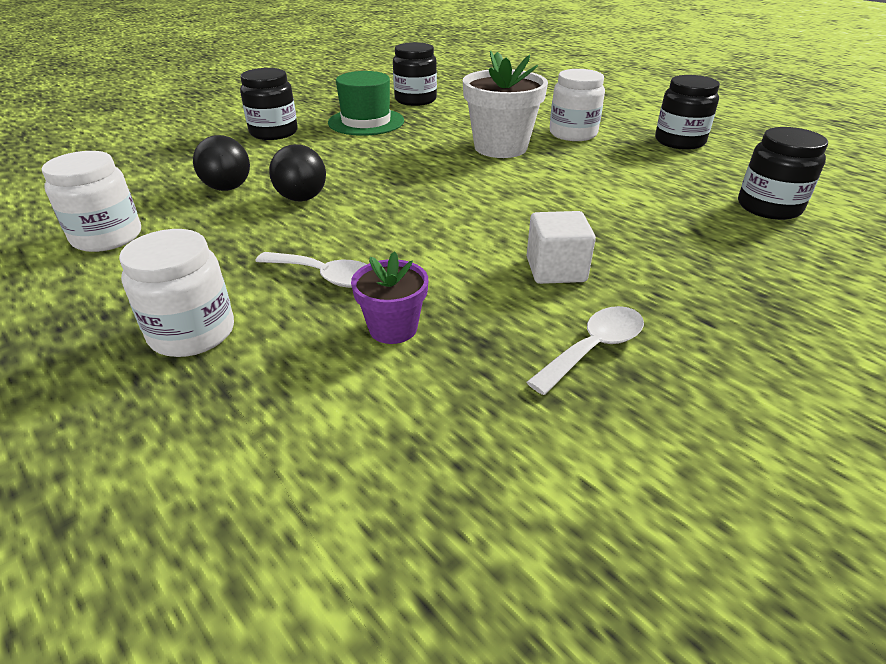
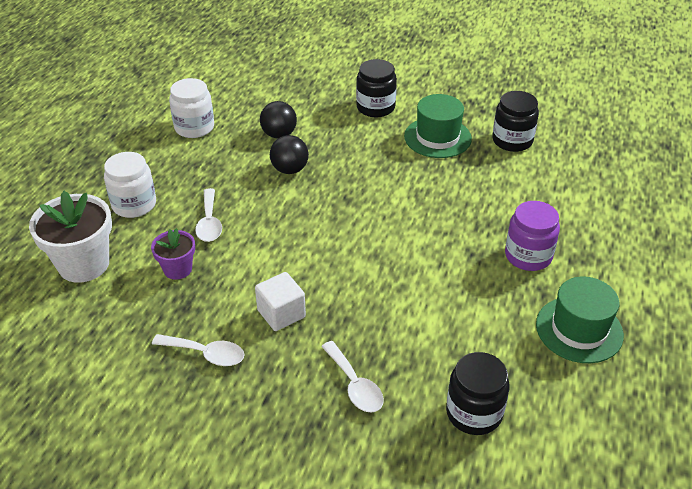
camera: 60 degrees right, 5 degrees up
(500, 147) = (455, 224): white flower pot -> white flower pot (84, 264)
(573, 134) = (528, 256): white jar -> purple jar
(679, 141) = (579, 329): black jar -> green hat
(705, 255) = (355, 385): none -> white spoon

